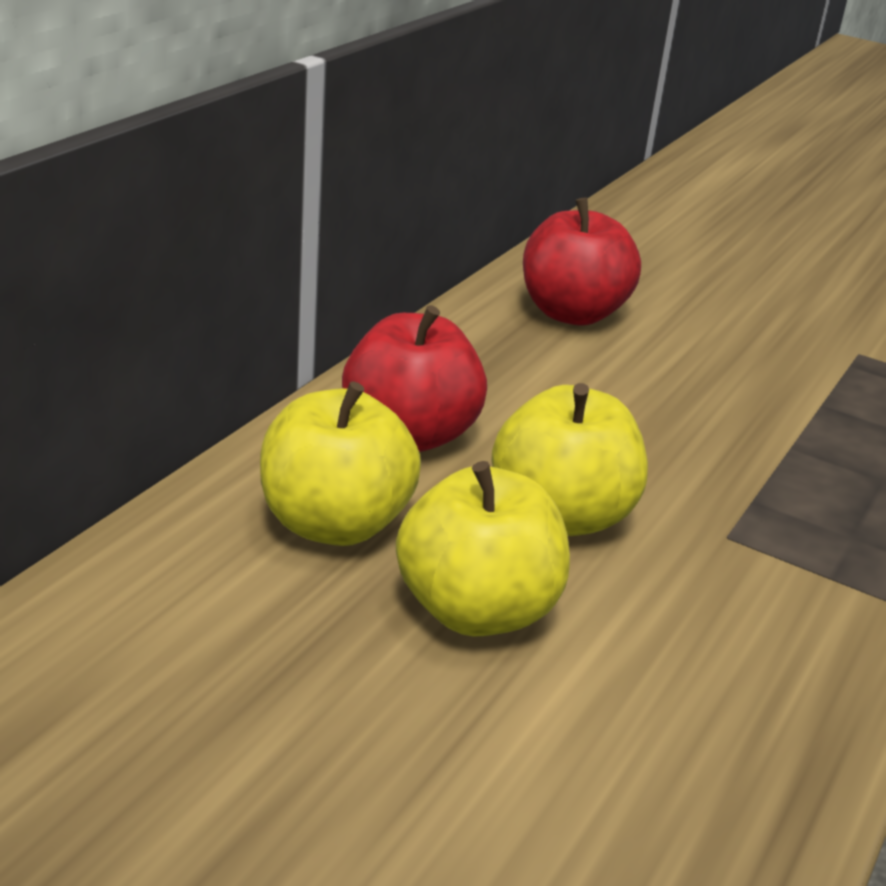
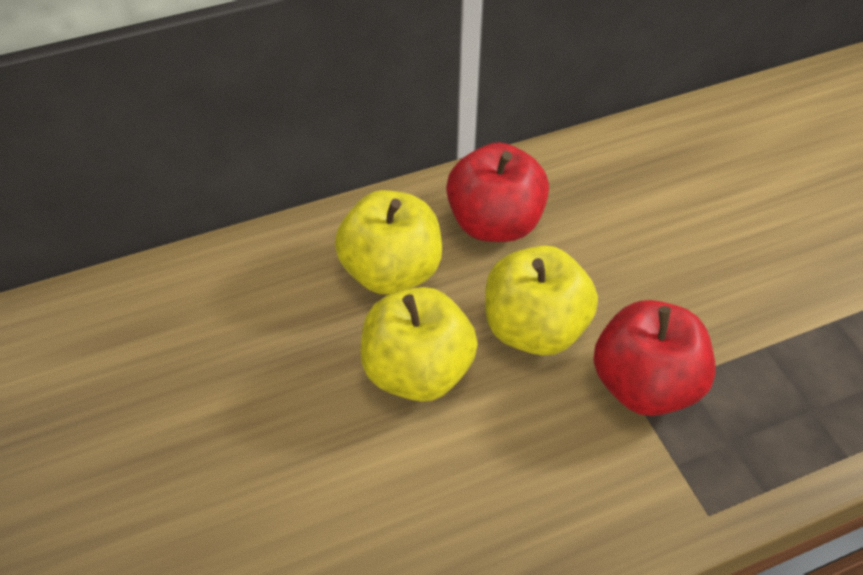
camera: 40 degrees right, 20 degrees up
(572, 313) = (710, 161): red apple -> red apple (644, 384)

